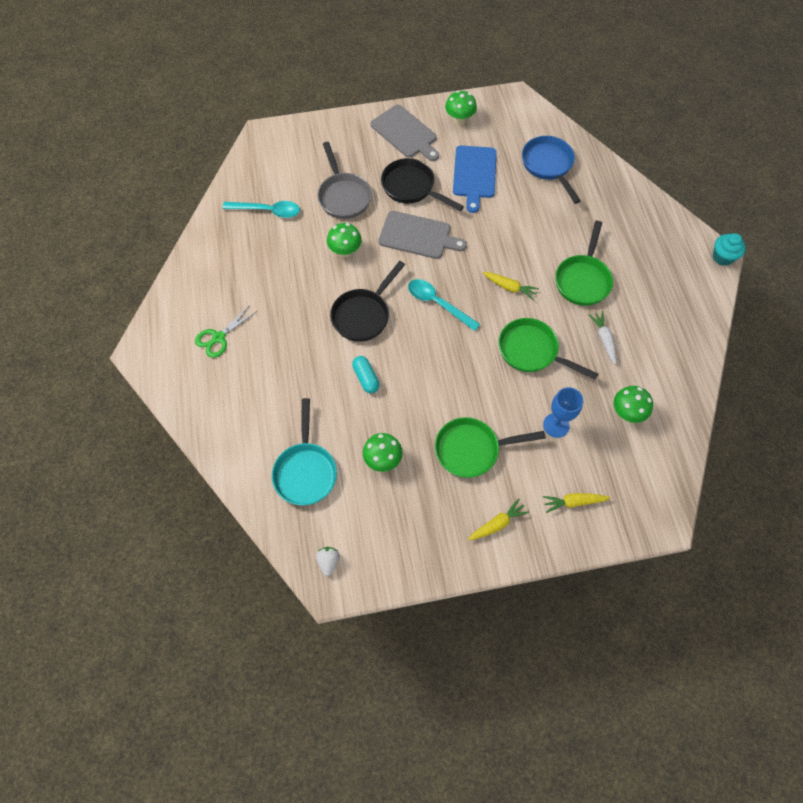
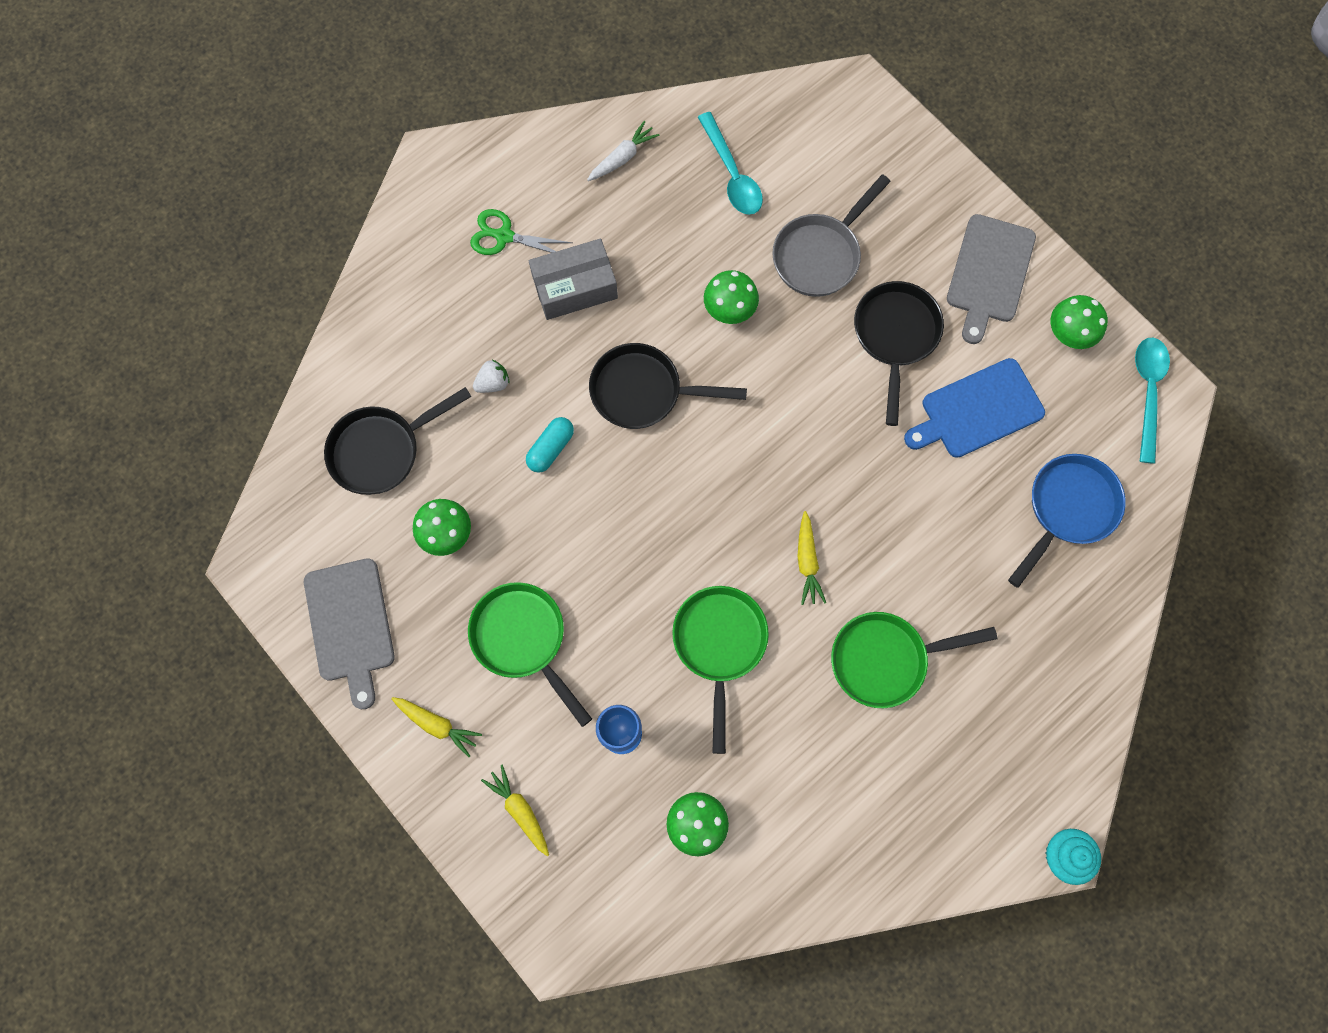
camera: 60 degrees right, 10 degrees up
(277, 317) = (575, 287): none -> grey box
(305, 471) = (382, 450): turquoise pan -> black pan
(328, 561) = (281, 545): white strawberry -> white strawberry (493, 383)
(418, 236) = (816, 390): grey cutting board -> grey cutting board (350, 625)
(438, 303) = (720, 477): turquoise spoon -> turquoise spoon (1147, 392)
(604, 339) = (799, 737): white carrot -> white carrot (622, 158)

